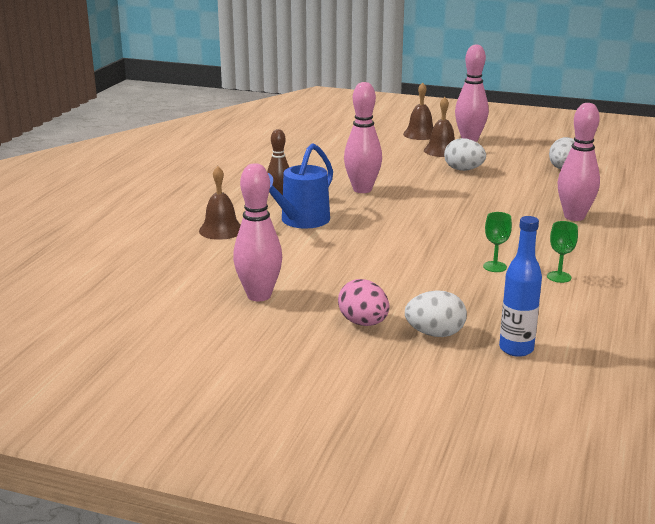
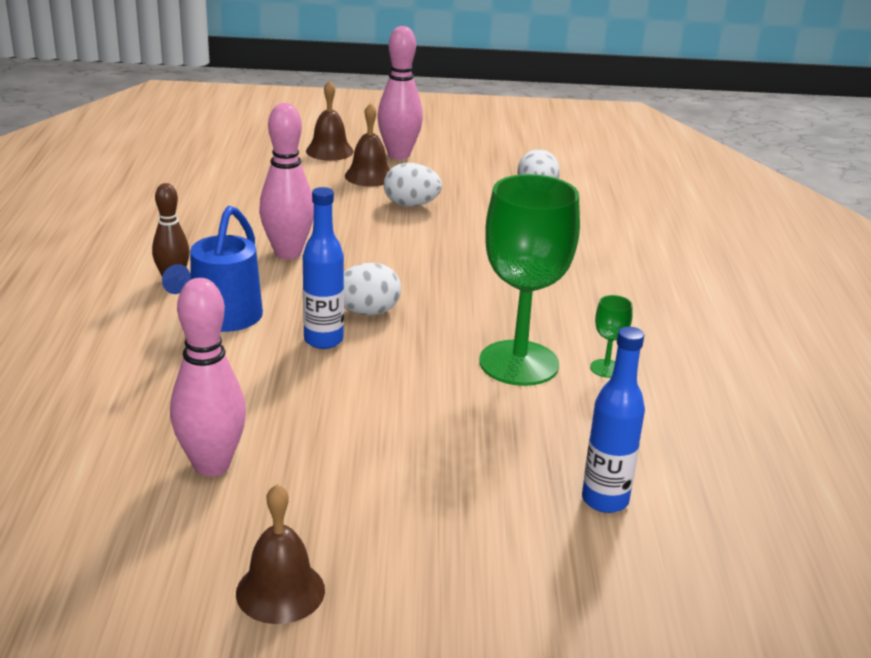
camera: 20 degrees left, 5 degrees up
(221, 230) = (107, 350): brown bell -> brown bell (280, 591)
(363, 239) = (323, 340): none -> blue bottle
(363, 323) = (384, 490): pink egg -> none
(435, 334) = (489, 493): white egg -> white egg (367, 312)
(494, 267) = (519, 363): green goblet -> green goblet, size x2.48
(574, 217) = (582, 267): pink bowling pin -> none

